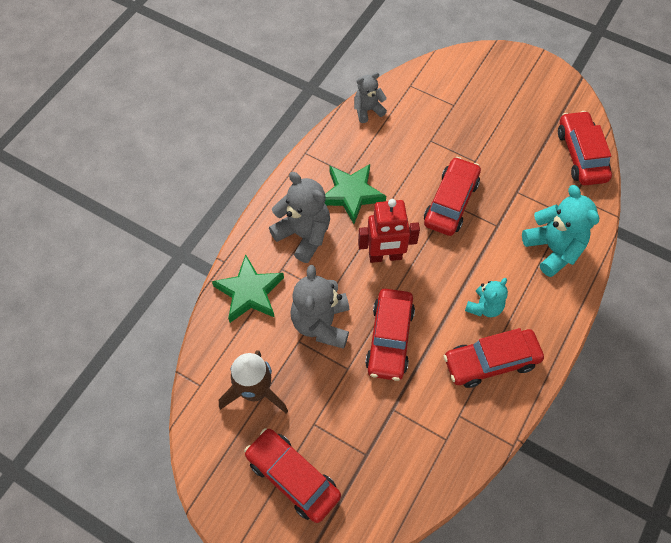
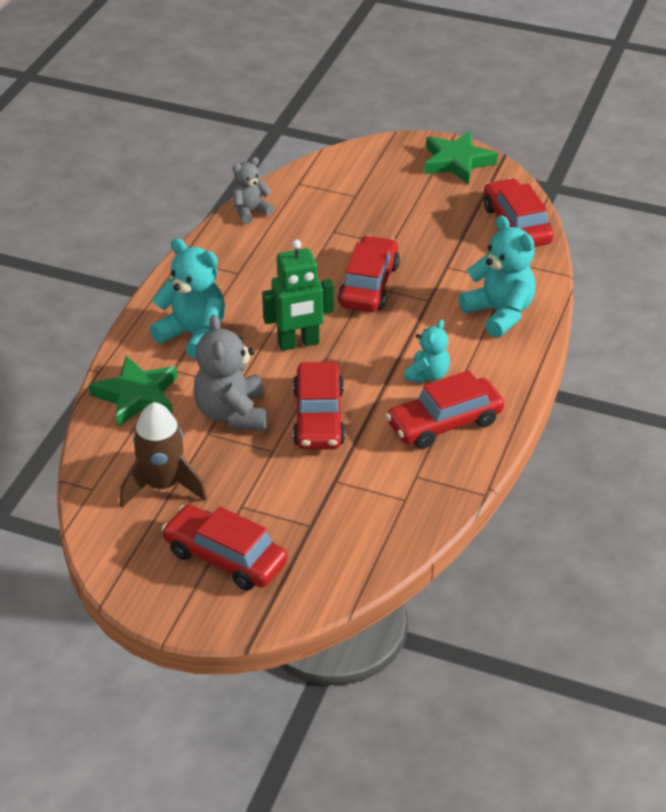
camera: 10 degrees left, 20 degrees down
(303, 235) = (194, 335): grey teddy bear -> turquoise teddy bear
(351, 194) = (245, 291): green star -> green star (457, 162)
(385, 256) = (298, 343): red robot -> green robot

